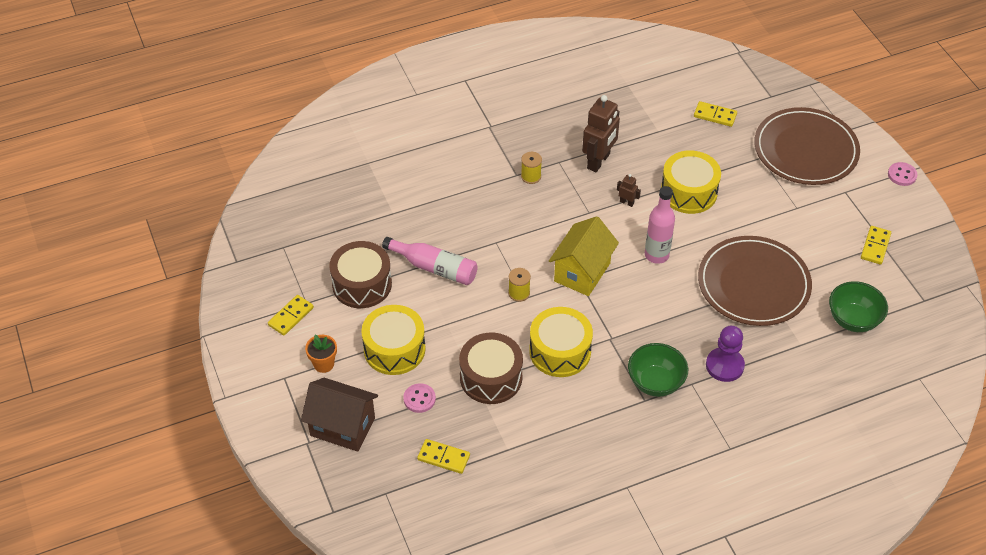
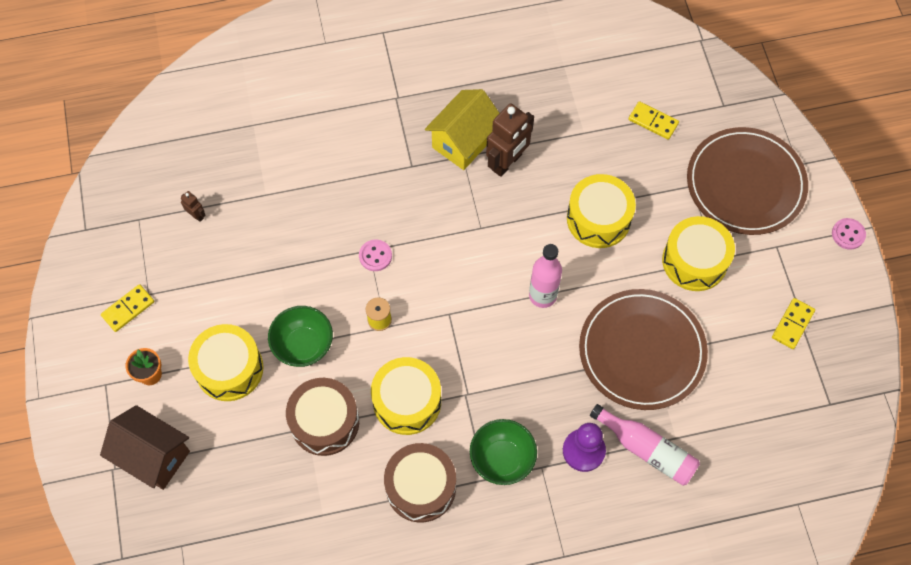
camera: 10 degrees right, 15 degrees up
(362, 284) = (212, 280): brown drum -> brown drum (421, 487)
(419, 399) = (242, 435): pink button -> pink button (375, 256)
(434, 268) = (295, 272): pink bottle -> pink bottle (647, 449)
(443, 457) = (252, 513): yellow domino -> none
(531, 176) = (427, 171): yellow spool -> none
(582, 272) = (455, 304): yellow house -> yellow house (463, 141)
(626, 202) = (525, 221): brown robot -> brown robot (196, 215)
(779, 211) = (694, 261): none -> yellow drum
(853, 320) = (742, 416): green bowl -> green bowl (303, 345)

